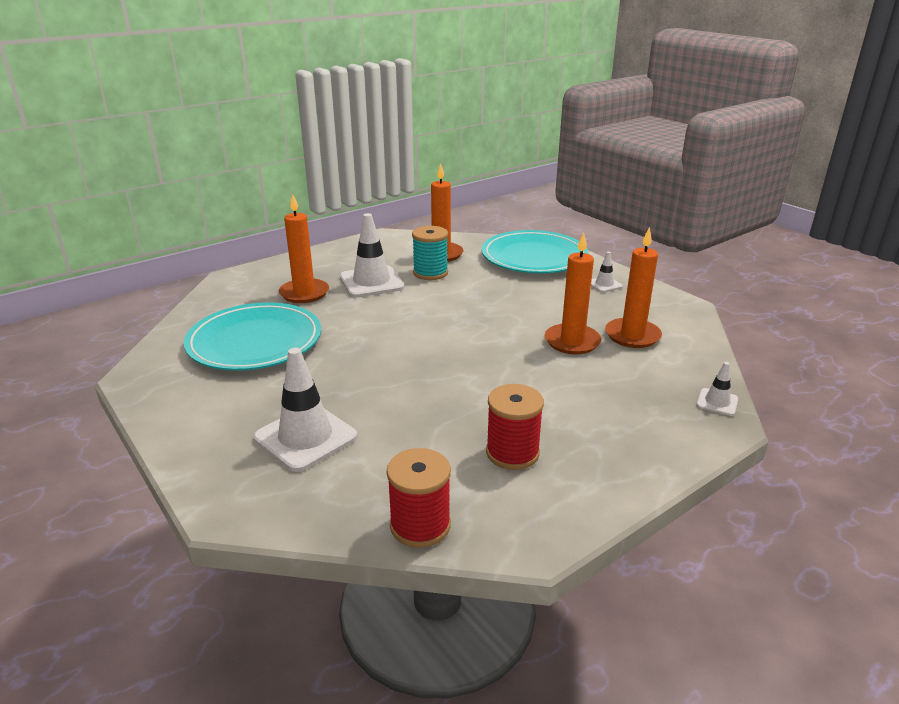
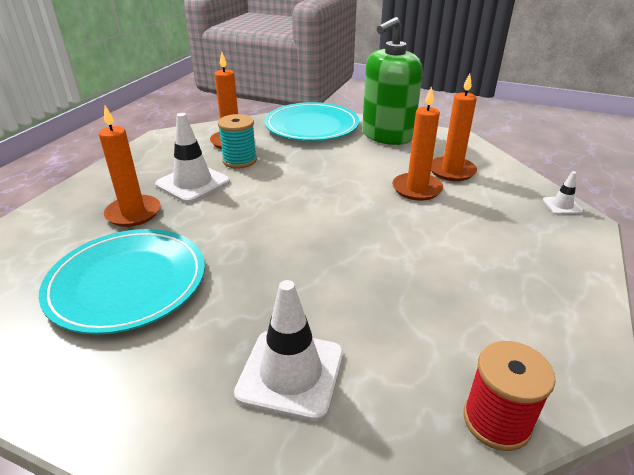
camera: 30 degrees left, 5 degrees up
(512, 453) = (484, 306): red spool -> none
(604, 284) = (387, 135): white traffic cone -> green soap dispenser

